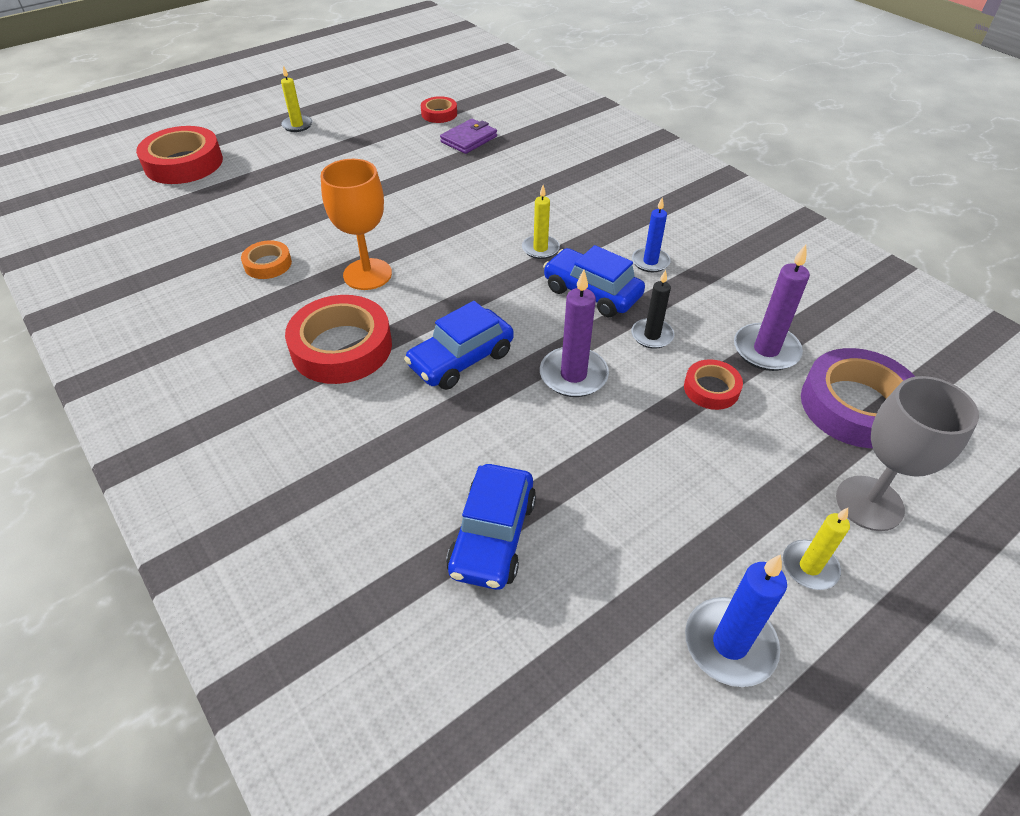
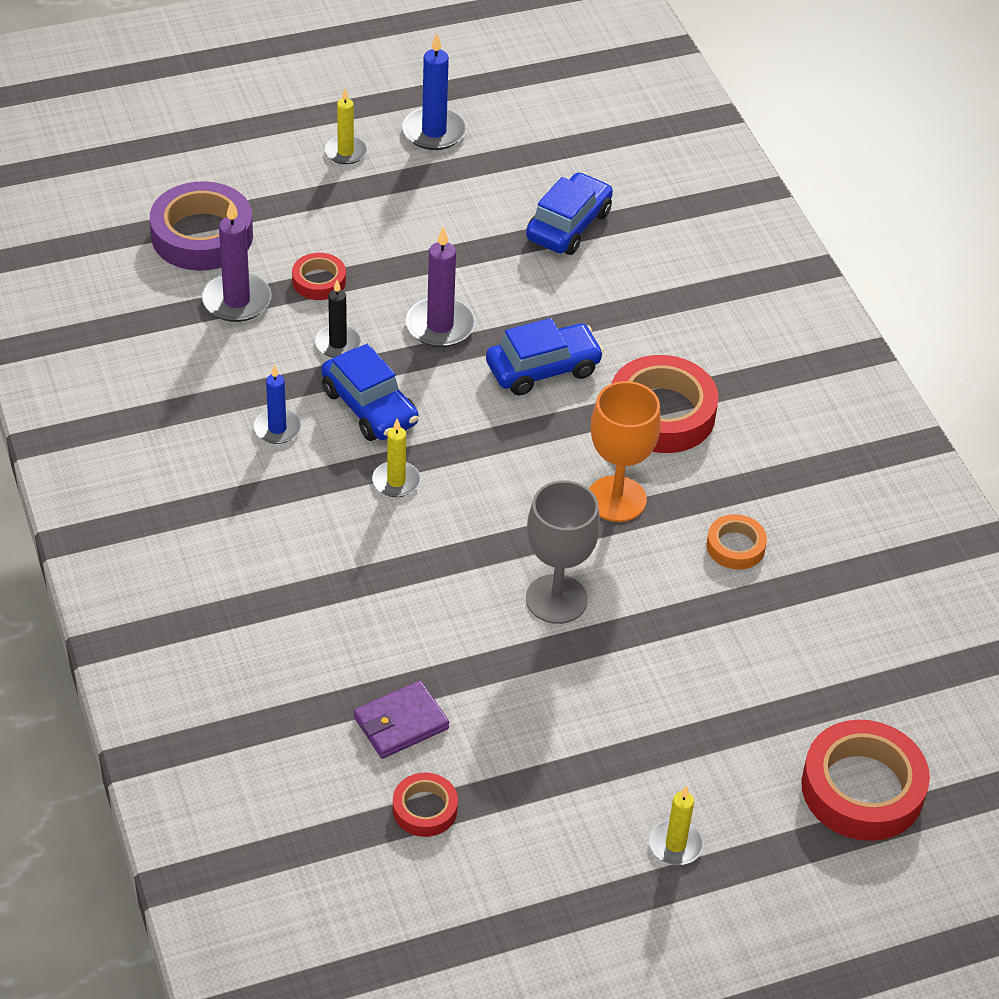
camera: 165 degrees left, 0 degrees up
(869, 503) = (264, 173): grey goblet -> grey goblet (556, 599)

